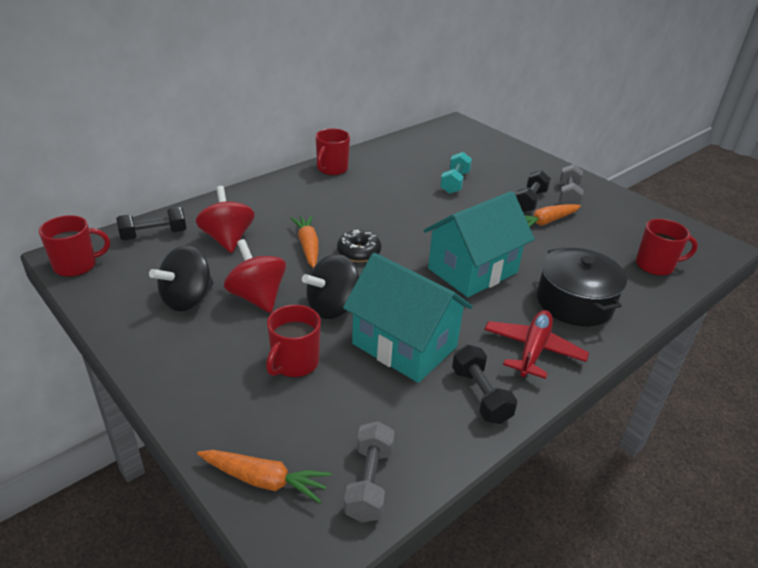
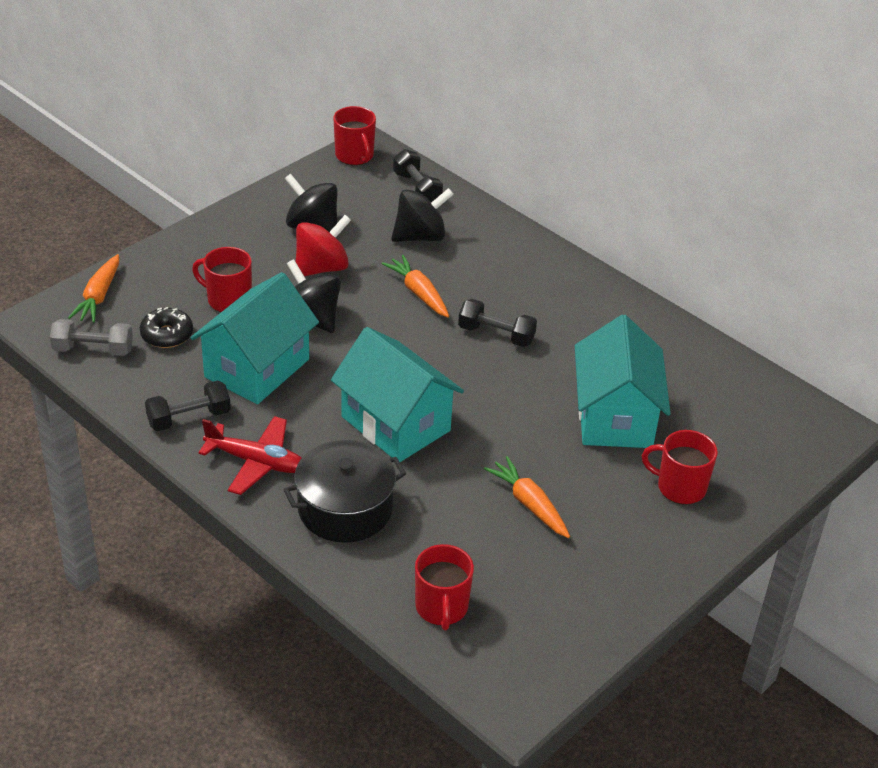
camera: 85 degrees right, 5 degrees up
(228, 239) = (420, 236): red spinning top -> black spinning top
(308, 246) = (418, 293): orange carrot -> orange carrot turned 105 degrees counterclockwise
(332, 169) = (610, 300): red mug -> red mug (680, 487)
(359, 252) = (415, 332): black donut -> black donut (167, 335)
(454, 182) = (615, 417): turquoise dumbbell -> turquoise house
(530, 201) = (584, 493): black dumbbell -> black dumbbell (496, 335)
(568, 196) = (617, 541): grey dumbbell -> none

